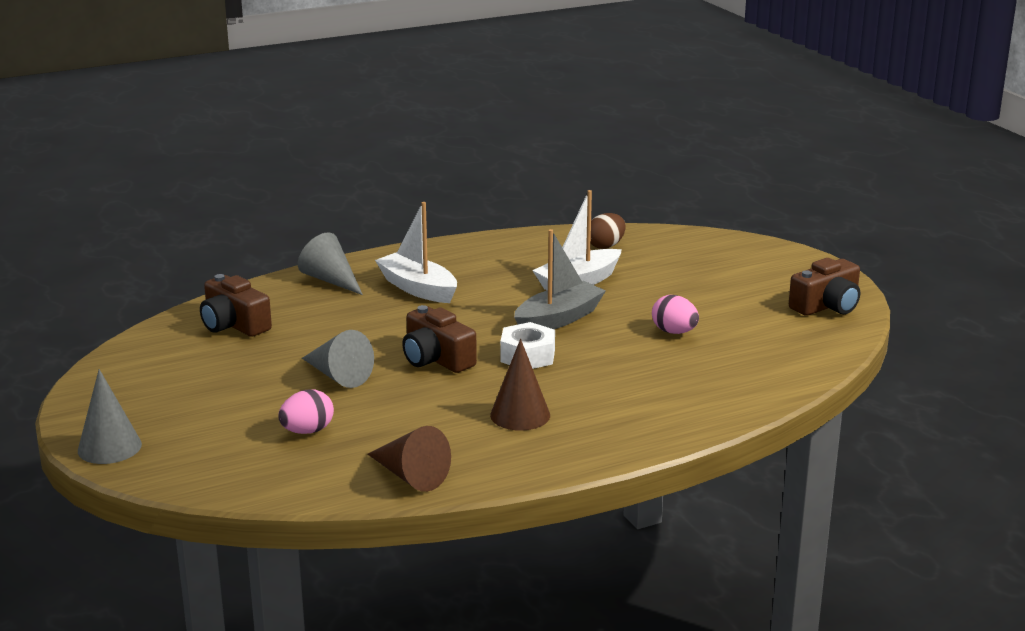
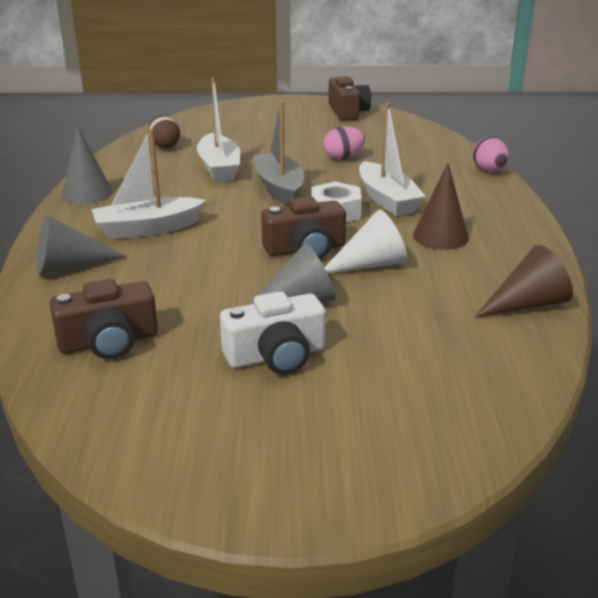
camera: 65 degrees left, 5 degrees up
(109, 447) = (363, 491): grey cone -> grey cone (87, 193)
(252, 385) = (276, 356): none -> white camera
(307, 431) = (407, 341): pink egg -> pink egg (489, 170)
(430, 392) = (370, 264): none -> white cone
(583, 374) = (387, 200): none -> white boat

